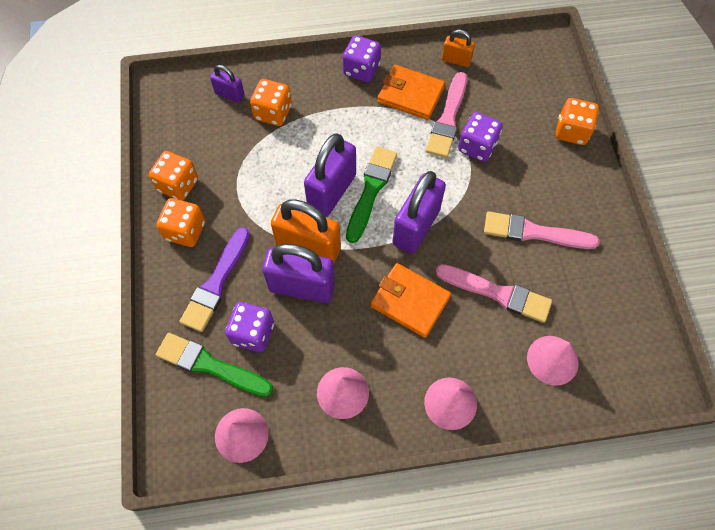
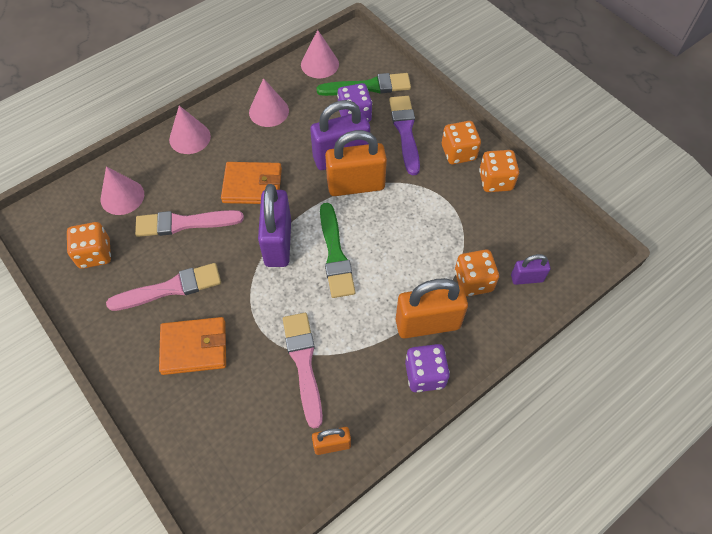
camera: 150 degrees right, 5 degrees down
(332, 192) = (368, 237): purple padlock -> none
(333, 100) = (427, 324): none -> orange padlock
(410, 95) = (356, 371): orange wallet -> orange wallet (194, 347)
(477, 147) = (259, 347): purple dice -> none
(571, 131) = (166, 417): orange dice -> orange dice (95, 254)

